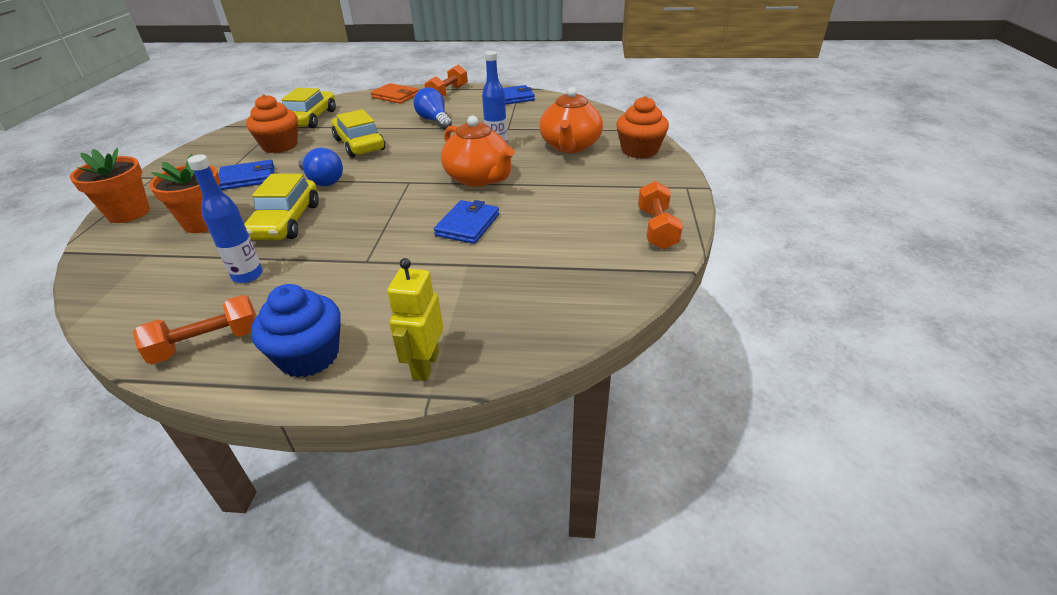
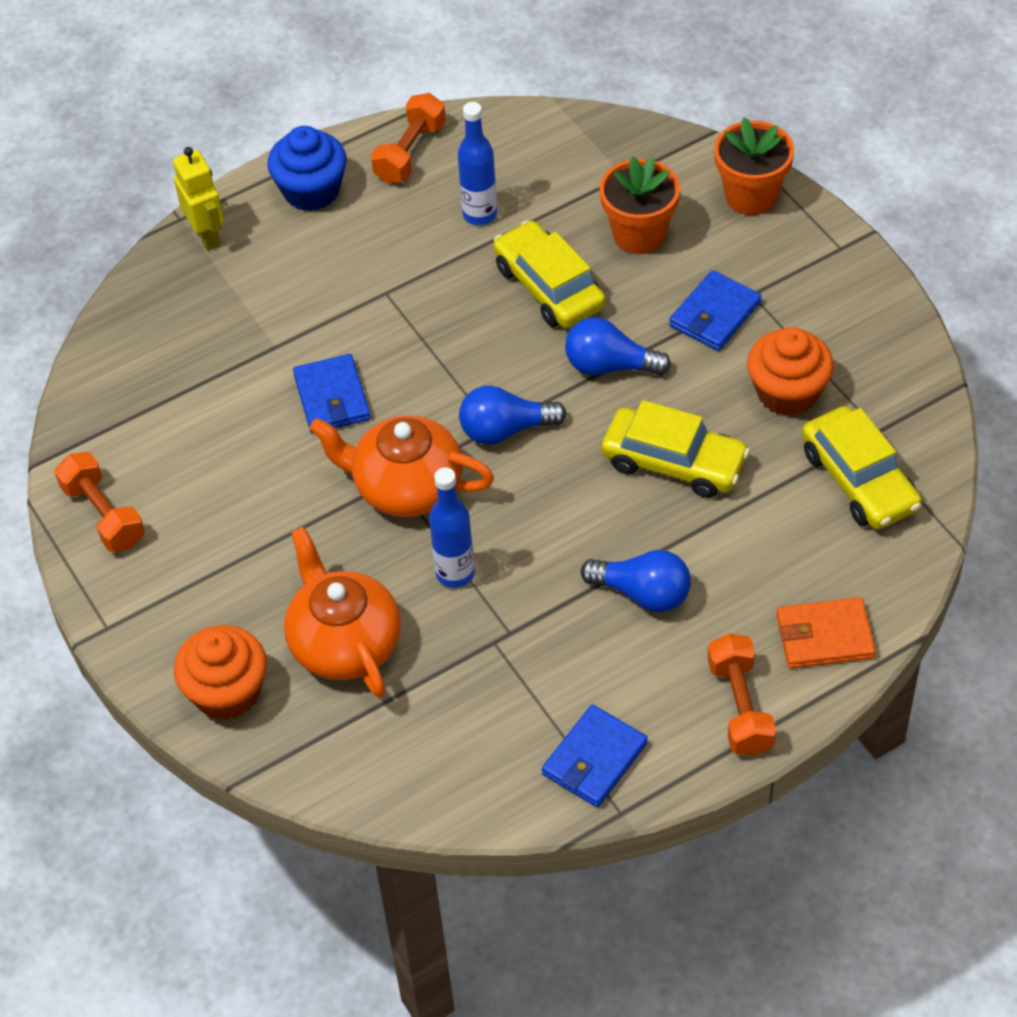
camera: 145 degrees right, 15 degrees up
(405, 179) = (505, 430): none -> blue light bulb

